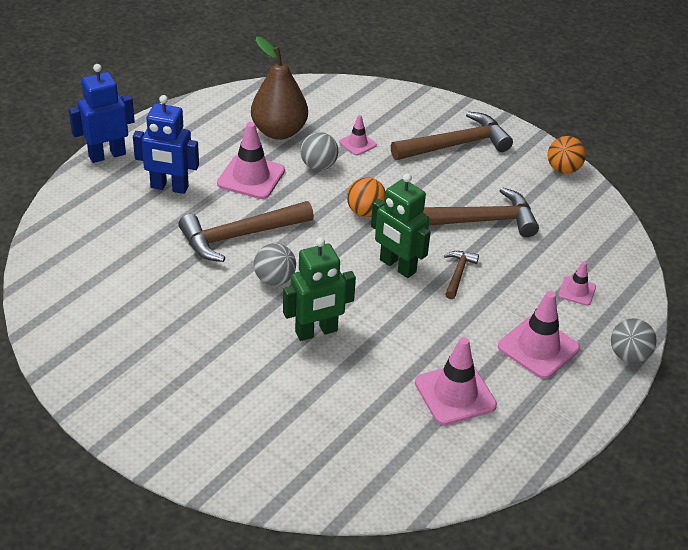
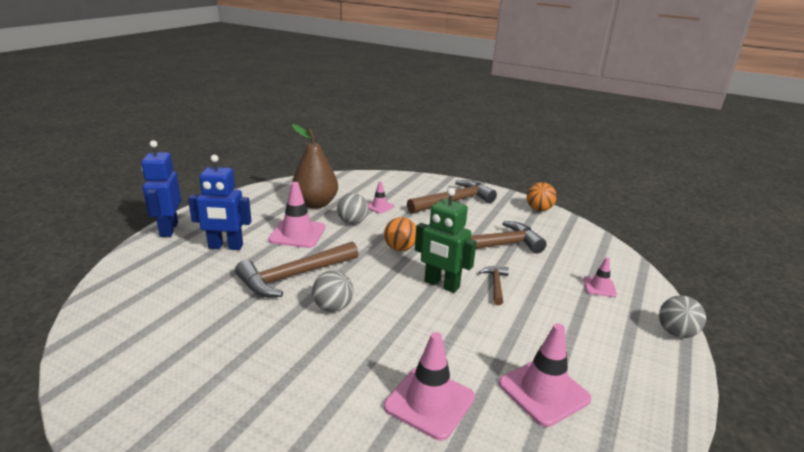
camera: 10 degrees left, 15 degrees down
(107, 155) = (168, 229): blue robot -> blue robot turned 60 degrees counterclockwise
(316, 332) = (385, 349): green robot -> none
(538, 347) = (596, 336): pink traffic cone -> pink traffic cone (429, 402)

